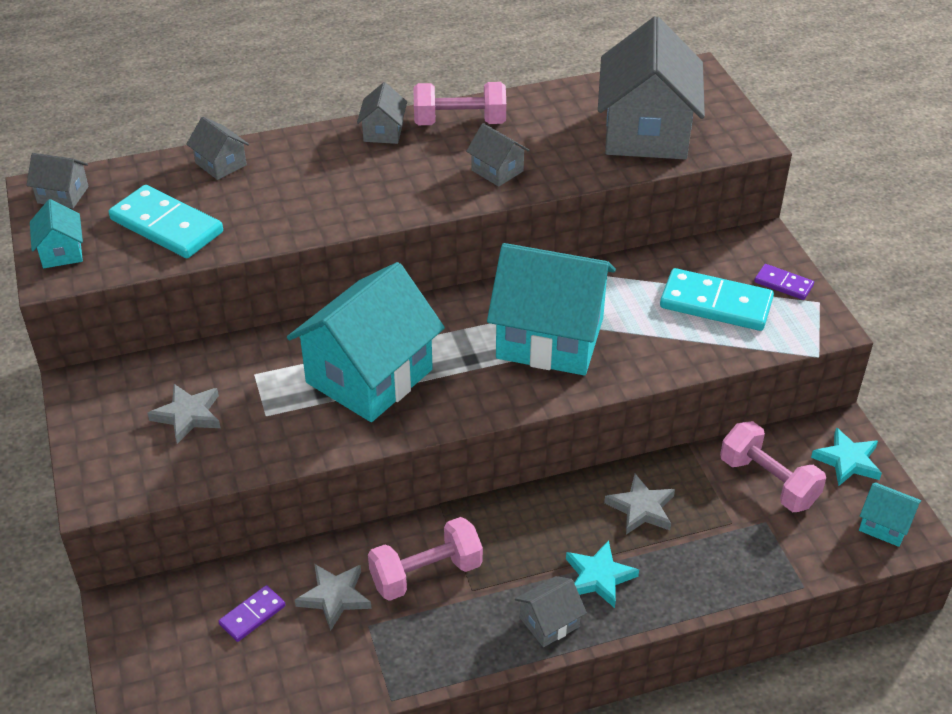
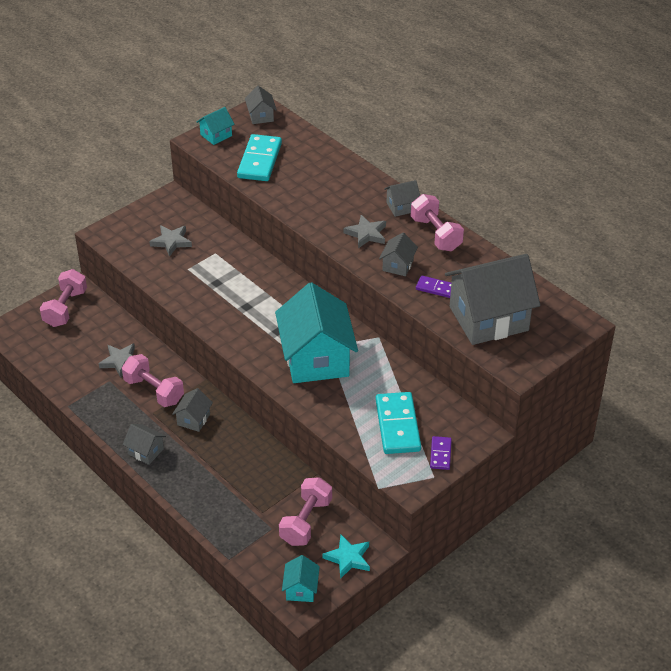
camera: 65 degrees right, 0 degrees up
(156, 638) = (65, 308): none -> pink dumbbell
(221, 164) = (325, 158): grey house -> grey house (193, 419)
(252, 615) = (95, 336): purple domino -> purple domino (435, 288)
(369, 376) = (239, 296): turquoise house -> none
(599, 577) = (188, 463): turquoise star -> none
(641, 508) = (250, 467): grey star -> grey star (366, 234)

